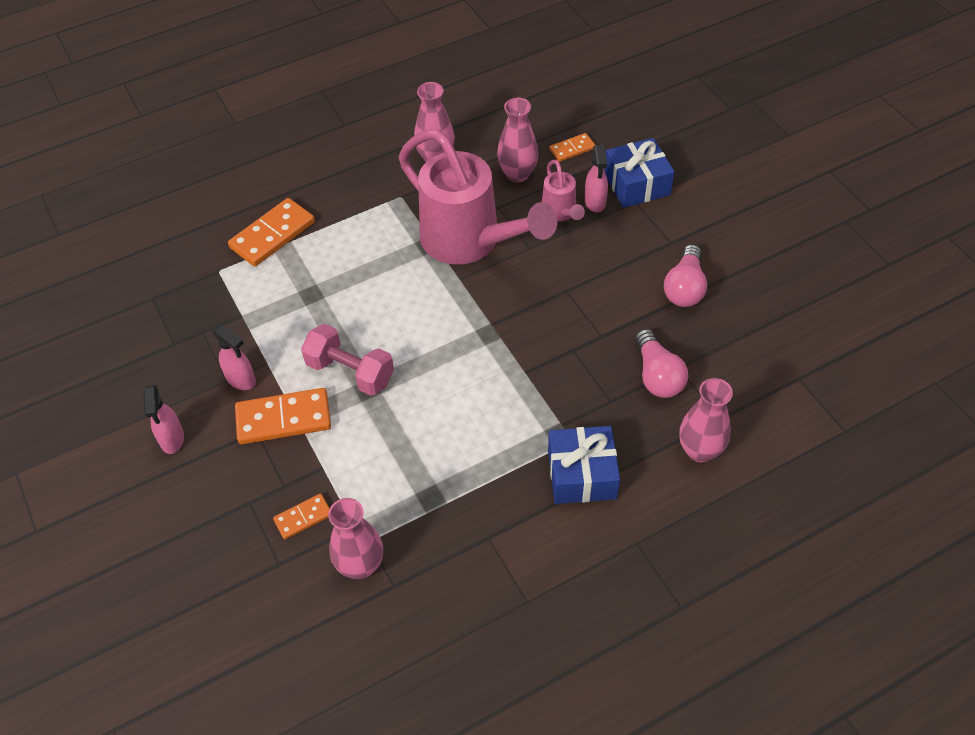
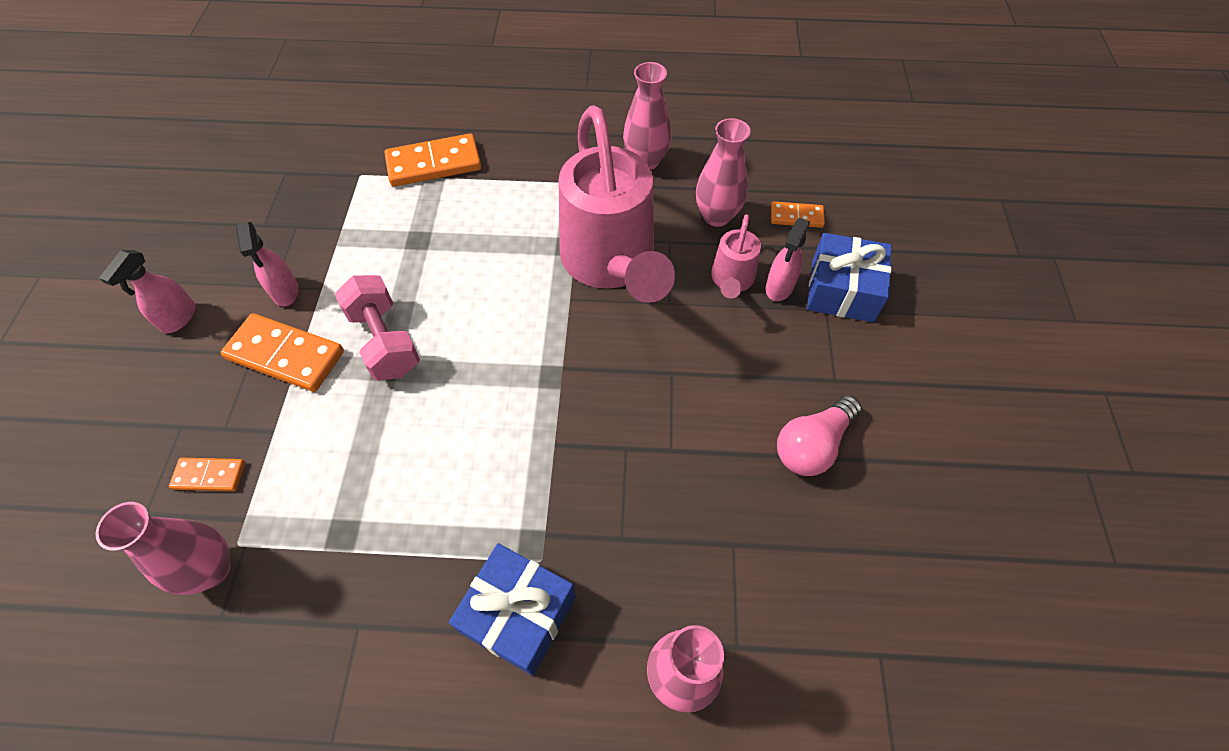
camera: 30 degrees right, 5 degrees up
(657, 375) = (700, 539): pink light bulb -> none

